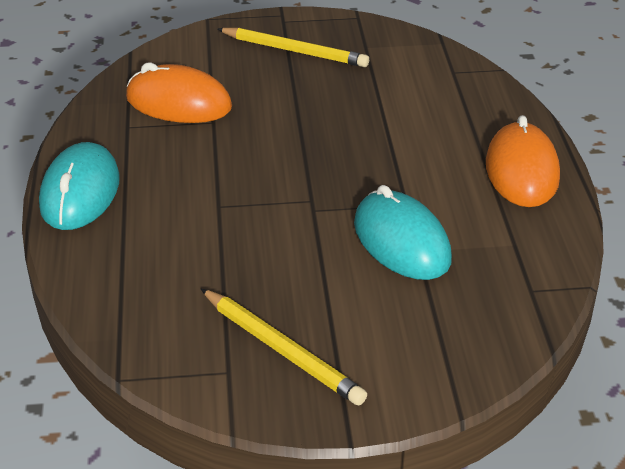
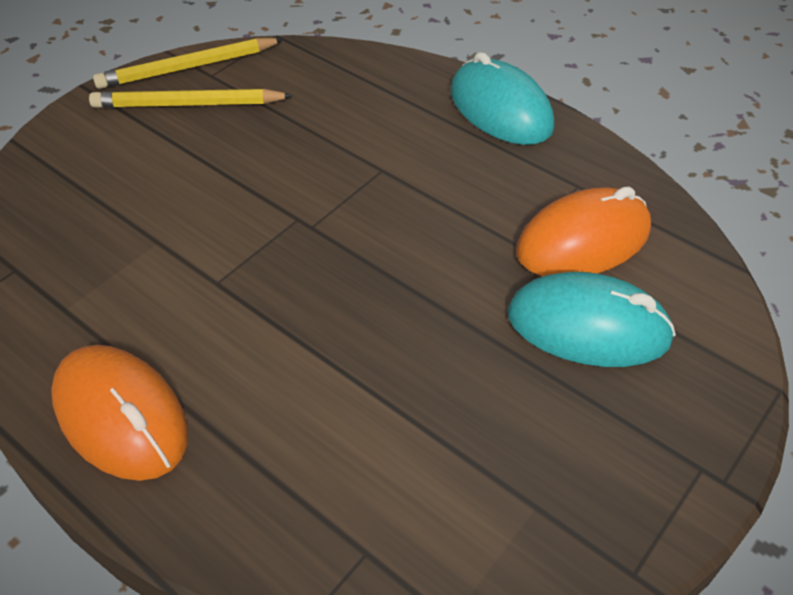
camera: 135 degrees right, 10 degrees up
(295, 51) = (599, 415): yellow pencil -> yellow pencil (187, 67)
(401, 242) = (180, 238): turquoise mouse -> turquoise mouse (588, 327)

